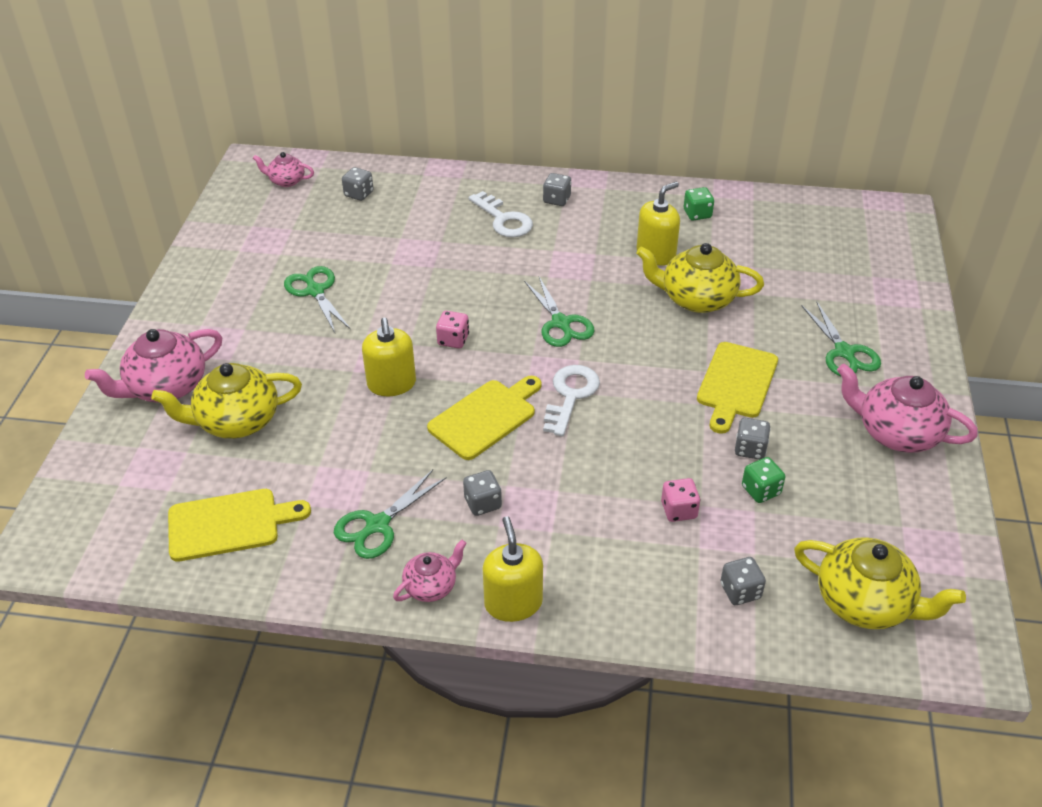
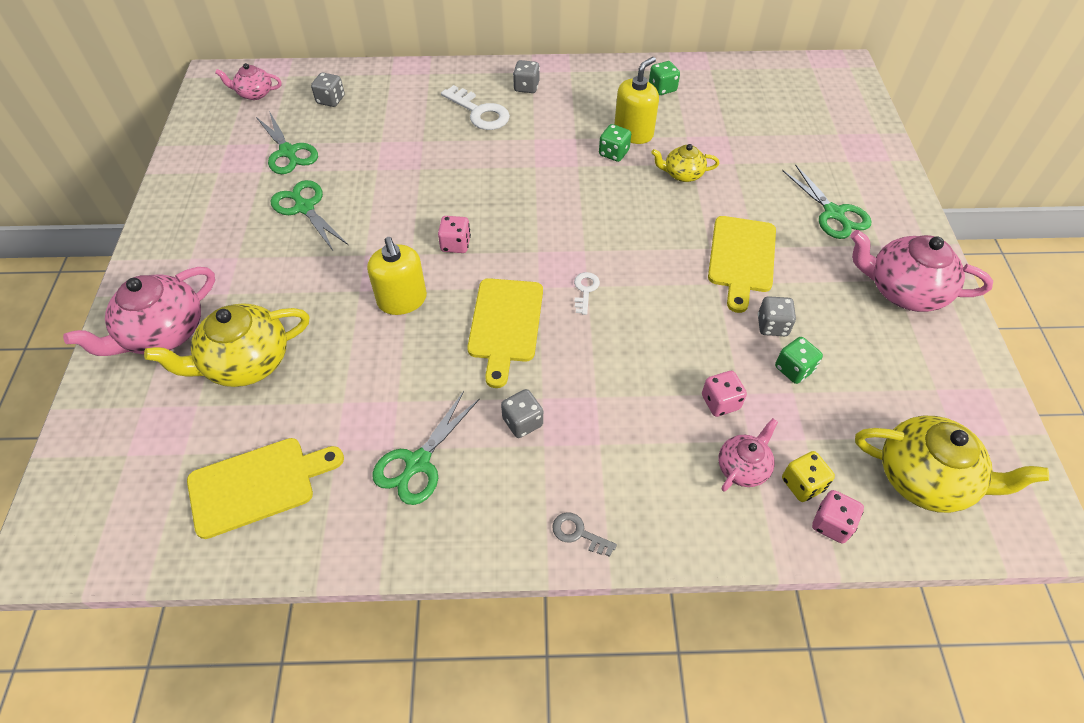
camera: 10 degrees left, 10 degrees up
(431, 586) = (488, 526): pink teapot -> pink teapot (743, 467)
(485, 417) = (505, 324): yellow cutting board -> yellow cutting board turned 150 degrees clockwise
(513, 603) = (578, 533): yellow soap dispenser -> grey key
(561, 323) = (558, 214): green scissors -> green scissors (288, 152)
(571, 395) = (585, 290): white key -> white key, size x0.54
(630, 272) = (613, 153): none -> green dice
(696, 299) = (682, 174): yellow teapot -> yellow teapot, size x0.55
(740, 591) = (802, 484): grey dice -> yellow dice
(759, 628) = (831, 524): none -> pink dice

